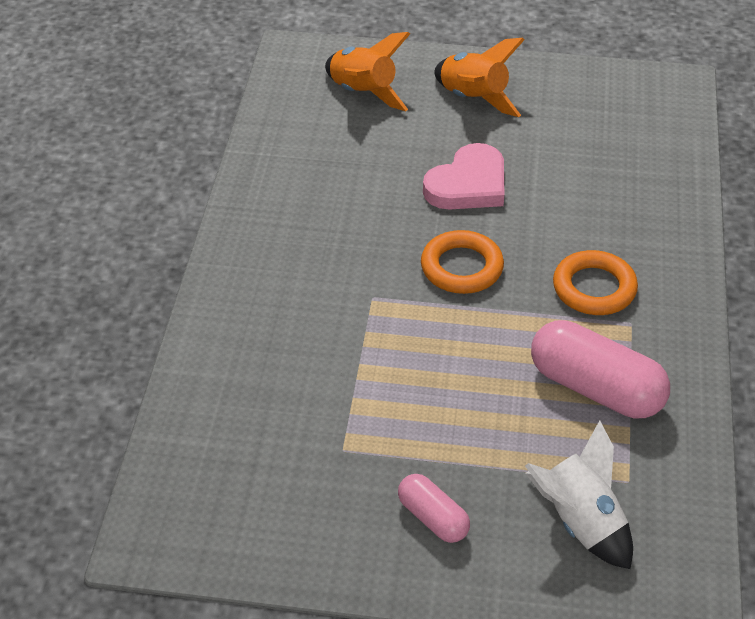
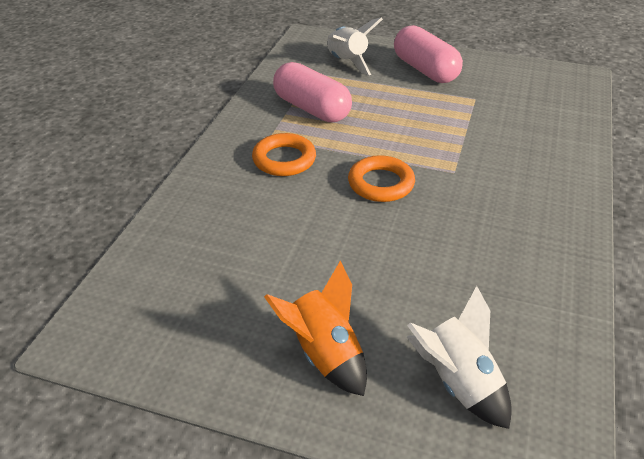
camera: 170 degrees left, 5 degrees down
(362, 93) = (458, 382): orange rocket -> white rocket
(433, 518) = (425, 70): pink capsule -> pink capsule, size x1.81
(468, 184) = (357, 250): pink heart -> none

